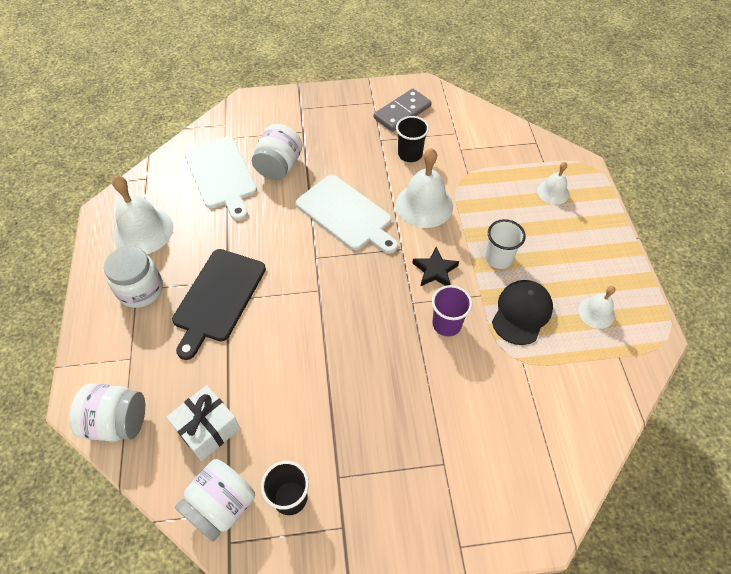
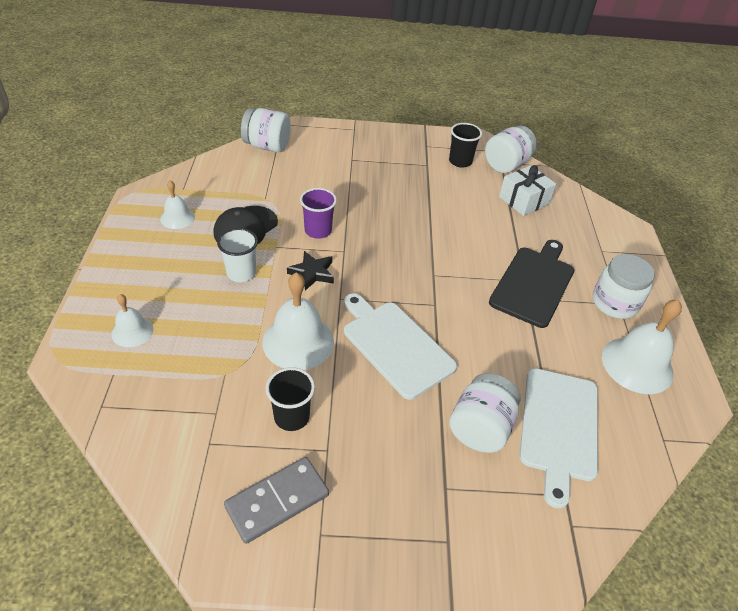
camera: 175 degrees left, 10 degrees down
(117, 422) = (595, 214): white jar -> white jar (267, 146)
(221, 175) = (559, 427): white cutting board -> white cutting board turned 150 degrees counterclockwise

